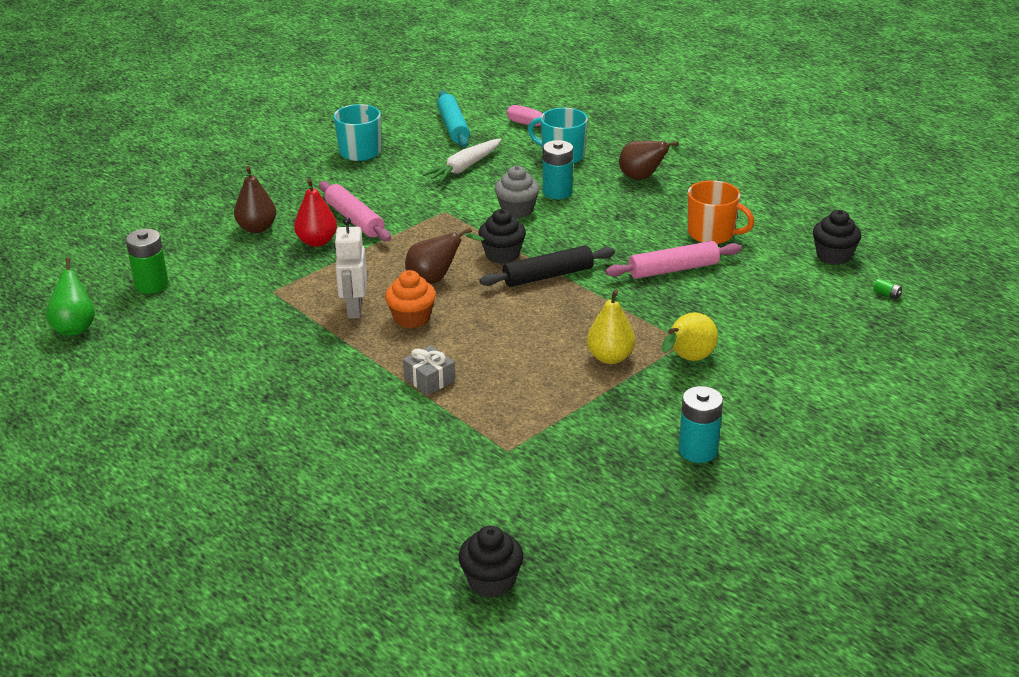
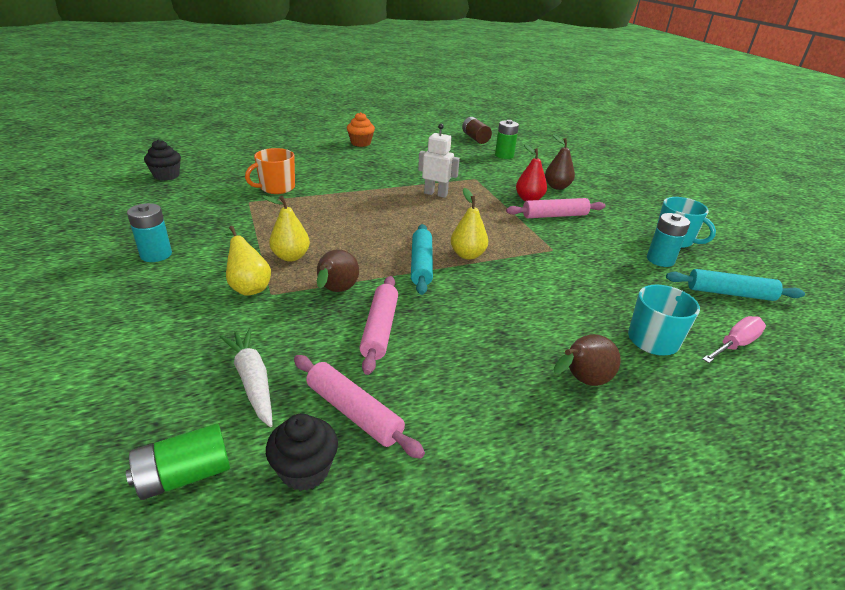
camera: 110 degrees right, 0 degrees up
(75, 326) = (475, 138): green pear -> brown battery
(411, 318) = (409, 206): orange cupcake -> orange cupcake (360, 143)
(429, 379) = (339, 197): grey gift -> none
(436, 279) = (451, 224): brown pear -> brown pear (336, 291)
(464, 167) = (634, 277): white carrot -> white carrot (252, 380)
(502, 255) = (467, 255): black cupcake -> yellow pear
(517, 210) = (540, 281): grey cupcake -> none
(548, 276) = (421, 265): black rolling pin -> turquoise rolling pin
(557, 192) = (567, 312): turquoise battery -> turquoise battery (660, 260)
(712, 234) = (428, 383): orange mug -> orange mug (276, 188)
(772, 254) = (353, 412): none -> pink rolling pin
(887, 294) = (185, 475): green battery -> green battery, size x2.39

